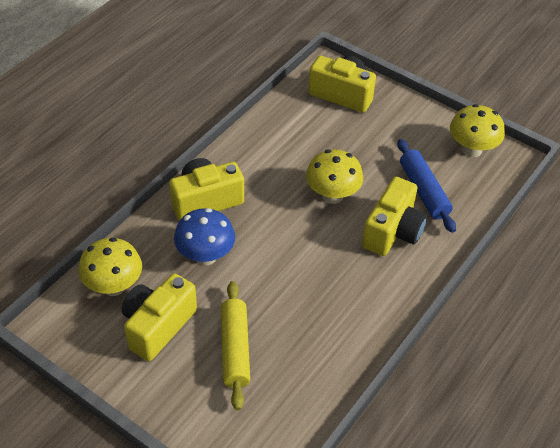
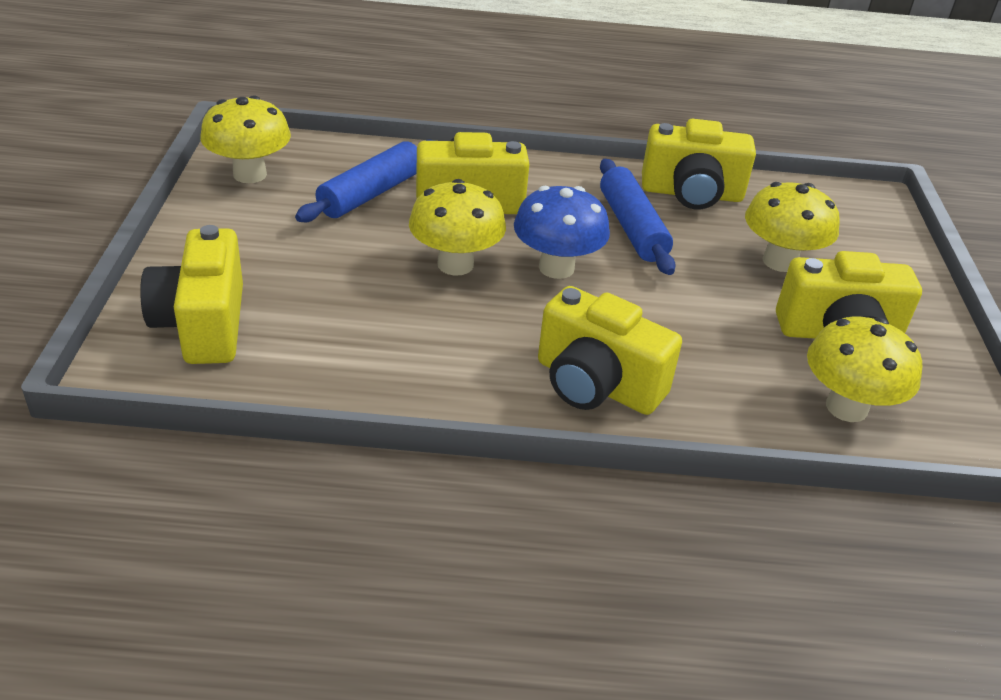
camera: 125 degrees left, 10 degrees down
(205, 256) = (690, 340): blue mushroom -> blue mushroom (556, 268)
(235, 349) = (779, 261): yellow rolling pin -> yellow mushroom
(317, 294) = (632, 227): none -> blue rolling pin
(334, 354) = (691, 194): none -> yellow camera

